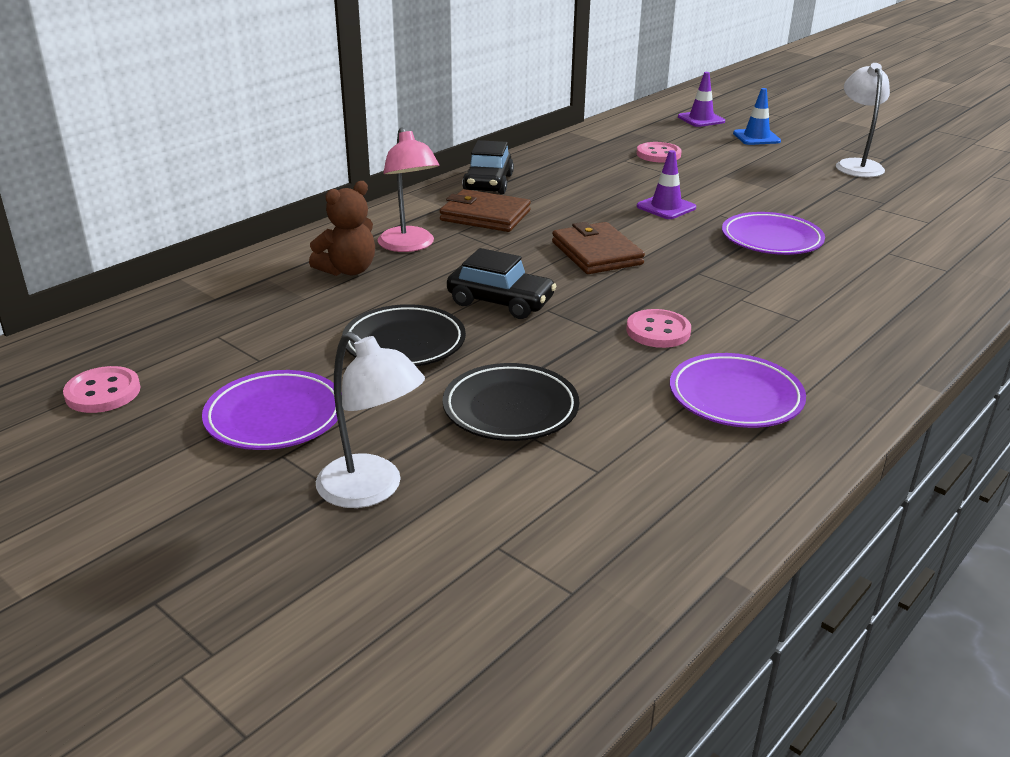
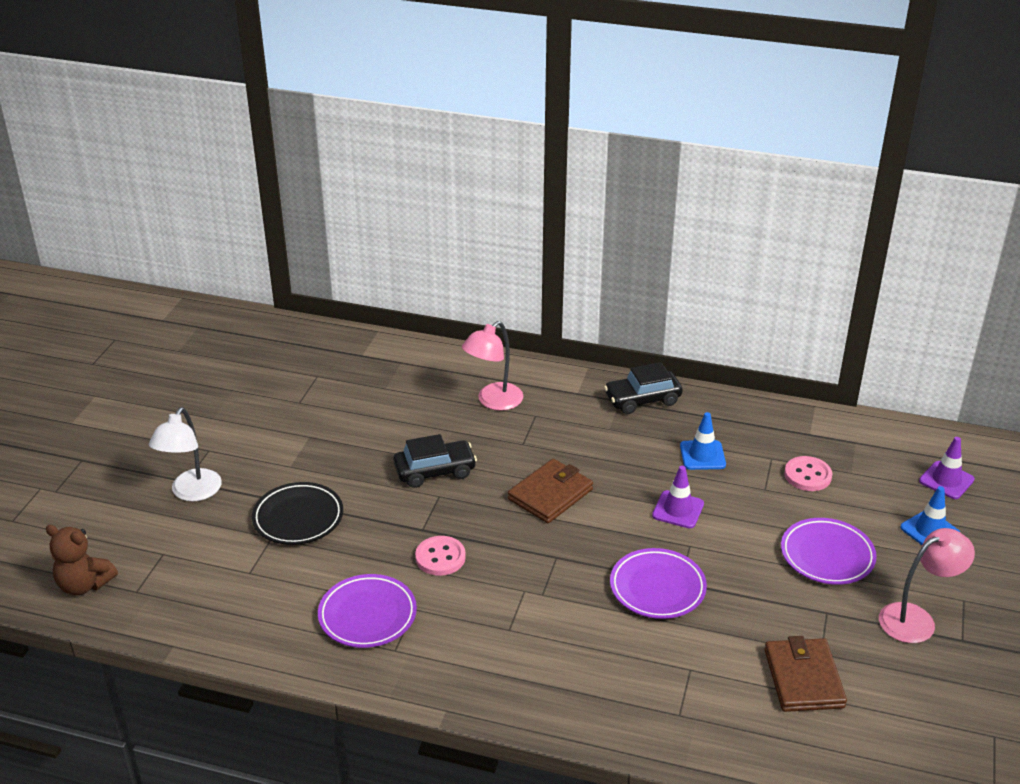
camera: 65 degrees right, 5 degrees up
(103, 392) = (236, 366): pink button -> none
(275, 417) = (243, 433): purple plate -> purple plate (827, 555)
(348, 270) = (435, 390): brown teddy bear -> brown teddy bear (84, 584)
(404, 343) = (352, 449): black plate -> none
(485, 216) = (575, 418): brown wallet -> brown wallet (803, 678)
(500, 302) = (435, 471): black car -> black car turned 105 degrees counterclockwise
(596, 181) = (702, 455): none -> blue traffic cone
(856, 165) = (916, 619): white lamp -> pink lamp

